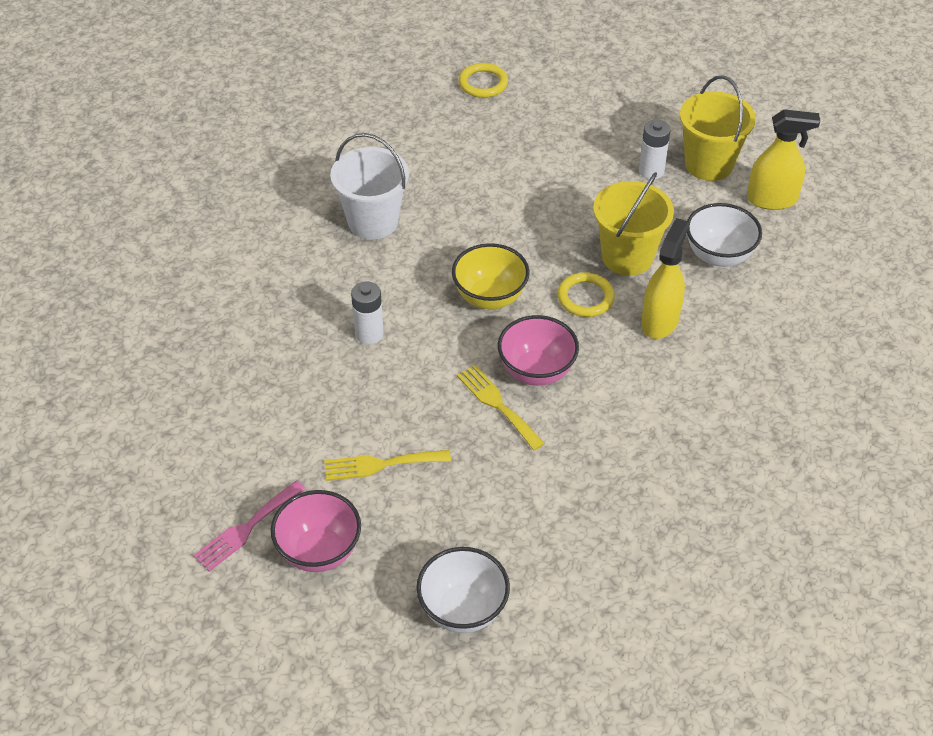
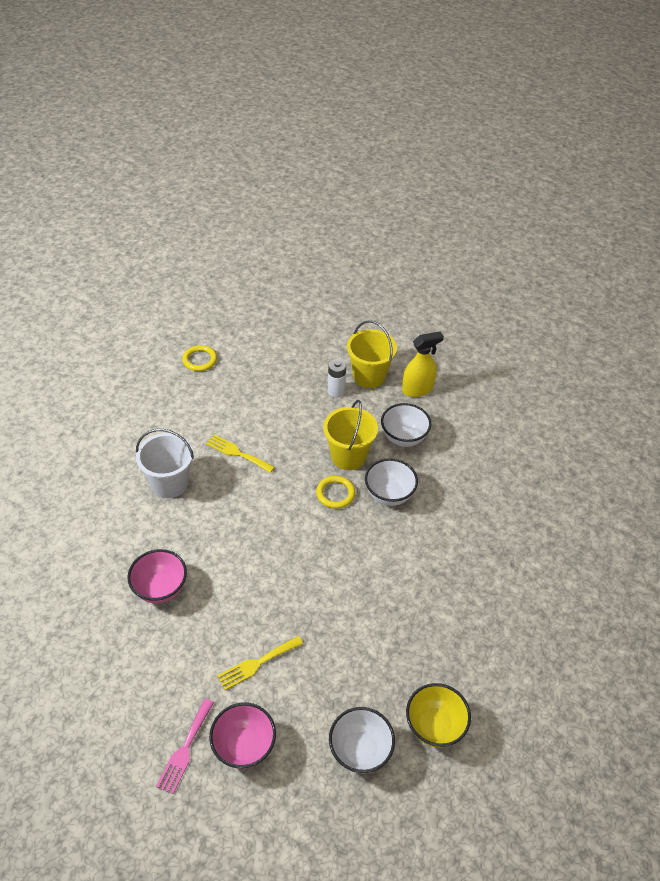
camera: 25 degrees left, 0 degrees up
(369, 334) = (205, 568): white battery -> none
(490, 297) = (274, 514): yellow bowl -> yellow bowl (434, 726)
(497, 404) = (314, 590): yellow fork -> yellow fork (237, 453)
(536, 371) = (328, 557): pink bowl -> pink bowl (160, 588)
(660, 321) = (389, 495): yellow spray bottle -> white bowl

